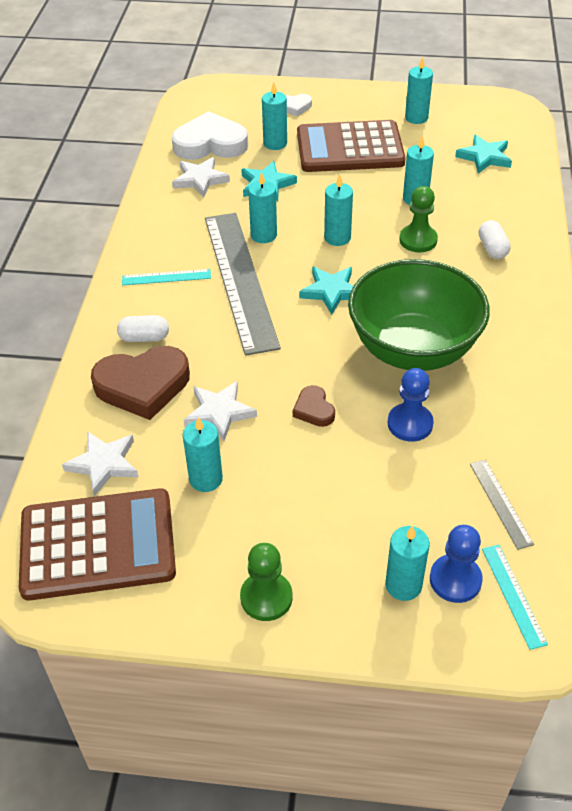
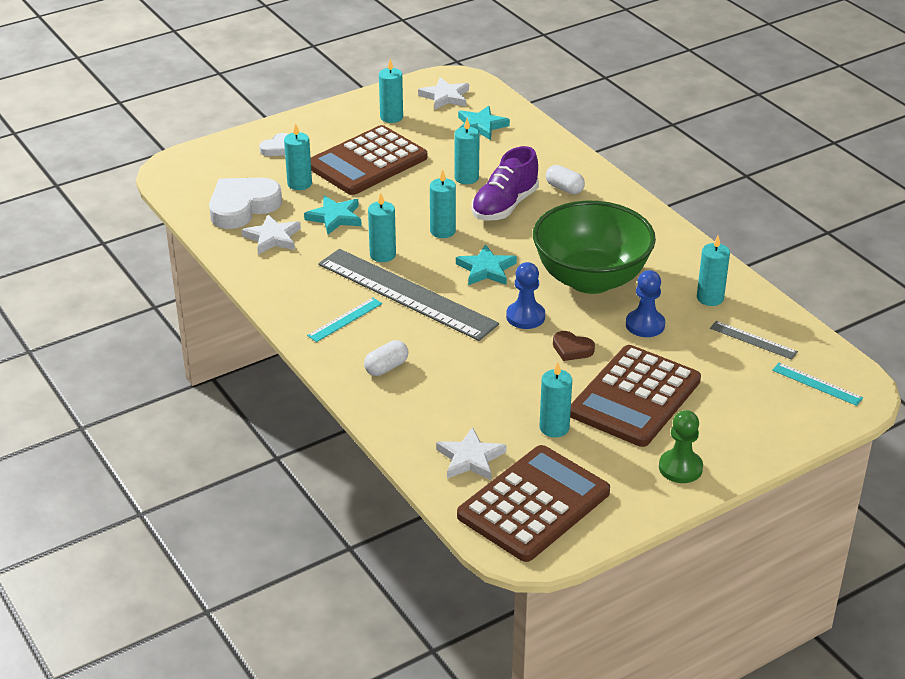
camera: 40 degrees left, 10 degrees down
(143, 386) = (430, 398): brown heart -> none
(219, 412) = (509, 385): white star -> white star (445, 97)
(313, 493) = (635, 397): none -> brown calculator
(403, 585) = (751, 414): turquoise candle -> turquoise candle (710, 298)
(418, 240) = (504, 206): green pawn -> purple shoe
(455, 580) = (776, 395): blue pawn -> blue pawn (525, 317)

